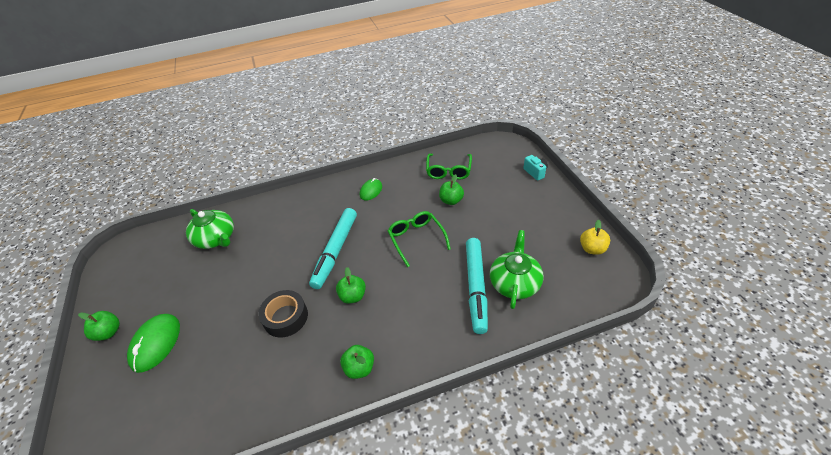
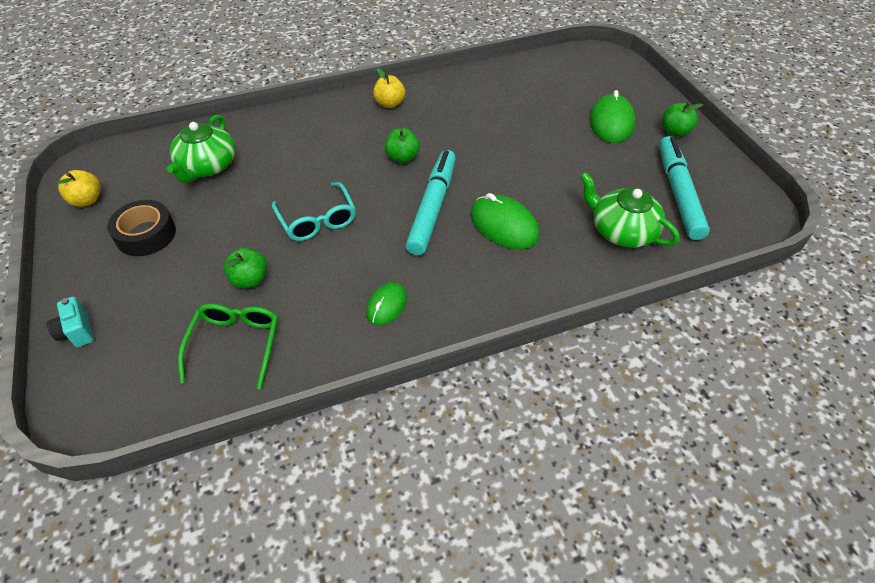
camera: 175 degrees right, 5 degrees up
(285, 317) = (477, 140): black tape -> black tape (146, 234)
(290, 239) = (504, 225): none -> green mouse
(359, 368) = (390, 103): green apple -> yellow apple
(416, 239) = (317, 220): green glasses -> turquoise glasses
(476, 287) = (255, 163): turquoise marker -> turquoise marker (678, 193)

